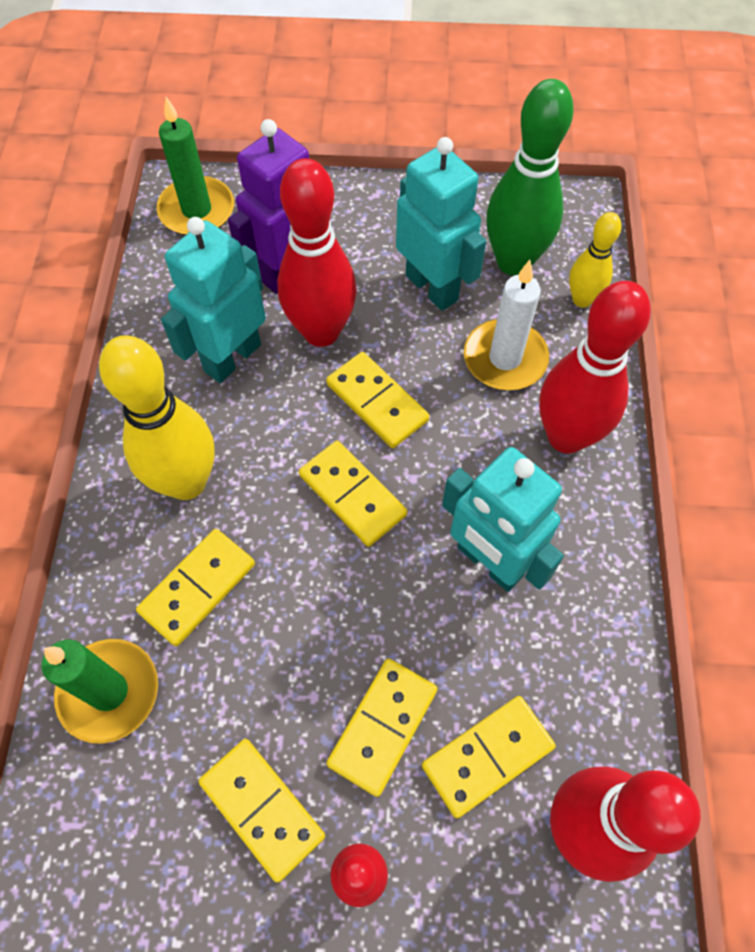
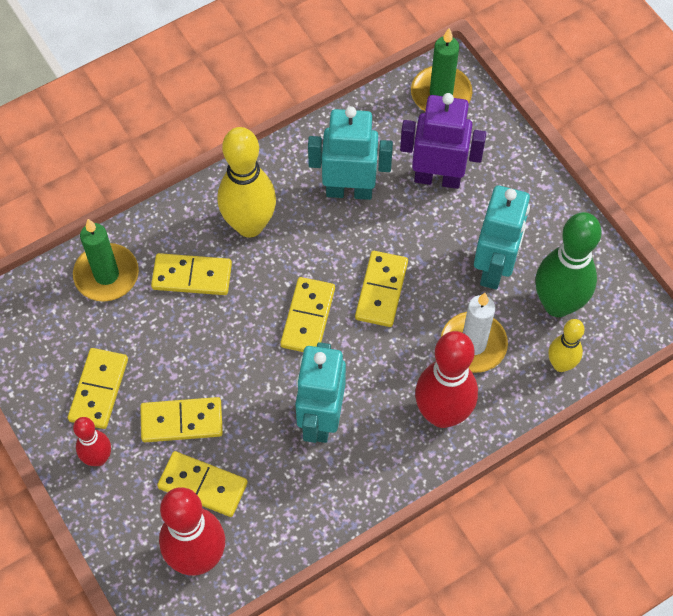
camera: 55 degrees right, 0 degrees up
(321, 332) = (407, 226): red bowling pin -> none

